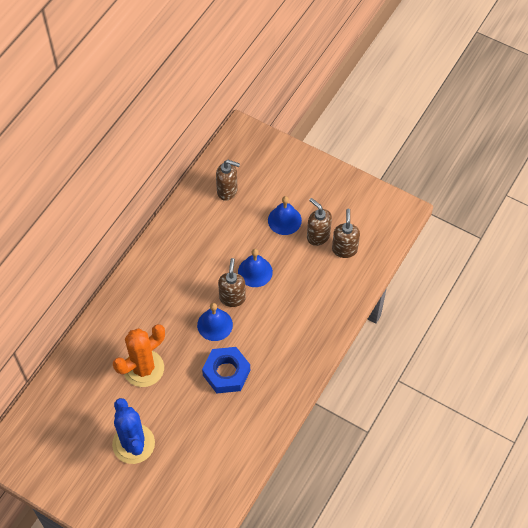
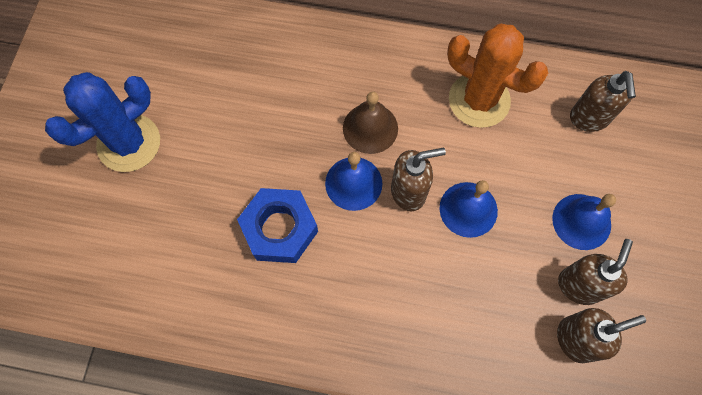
camera: 70 degrees right, 10 degrees up
(143, 368) = (248, 113): orange cactus -> orange cactus (479, 100)
(184, 304) = (370, 128): none -> brown bell

